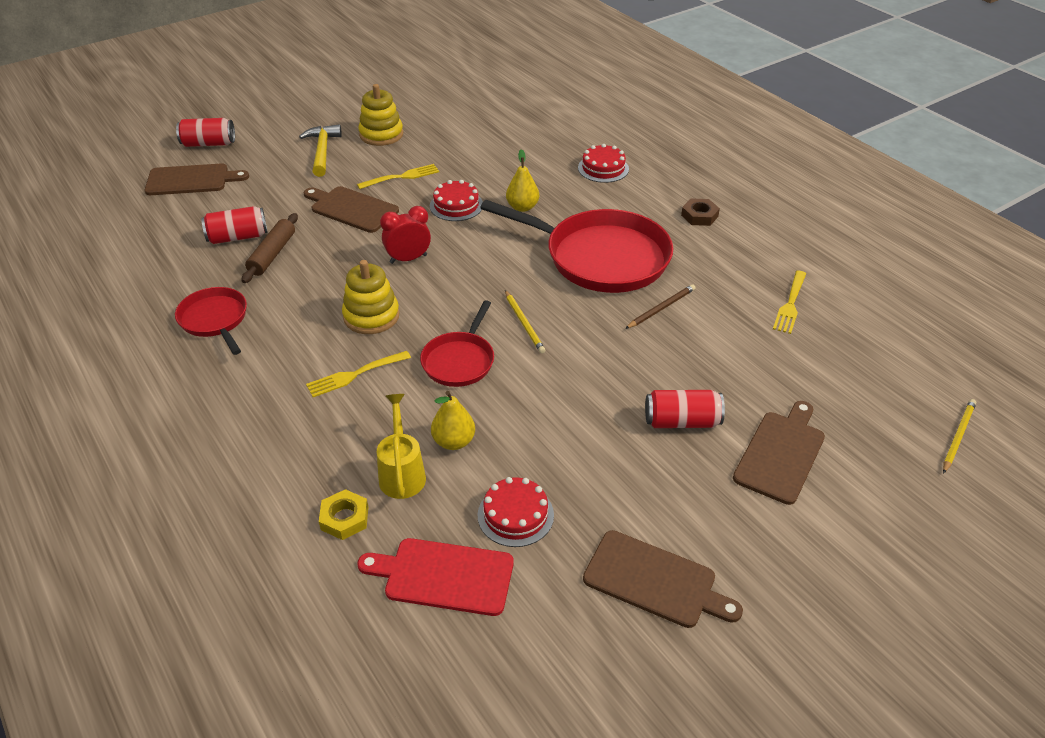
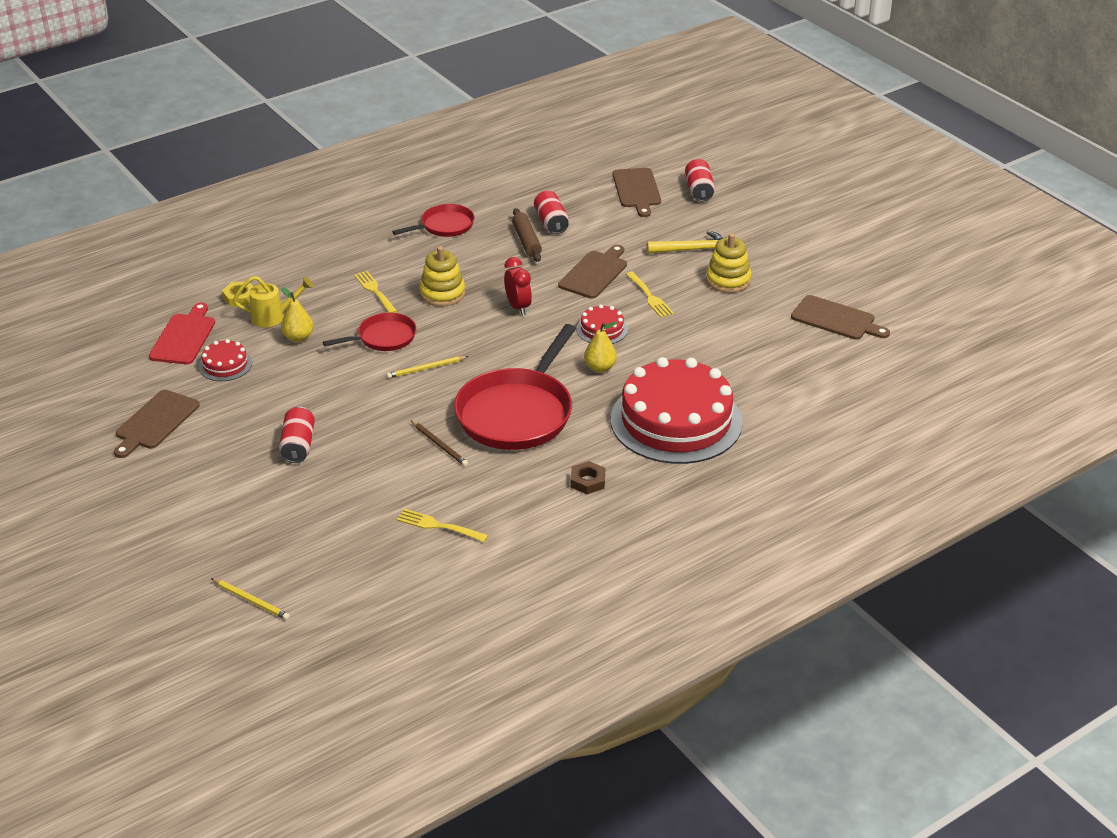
camera: 90 degrees right, 5 degrees down
(272, 254) = (526, 241): brown rolling pin -> brown rolling pin turned 60 degrees clockwise
(459, 361) = (384, 337): red pan -> red pan turned 135 degrees clockwise
(603, 168) = (676, 421): red cake -> red cake, size x2.39
(780, 453) = (254, 494): brown cutting board -> brown cutting board (836, 319)

